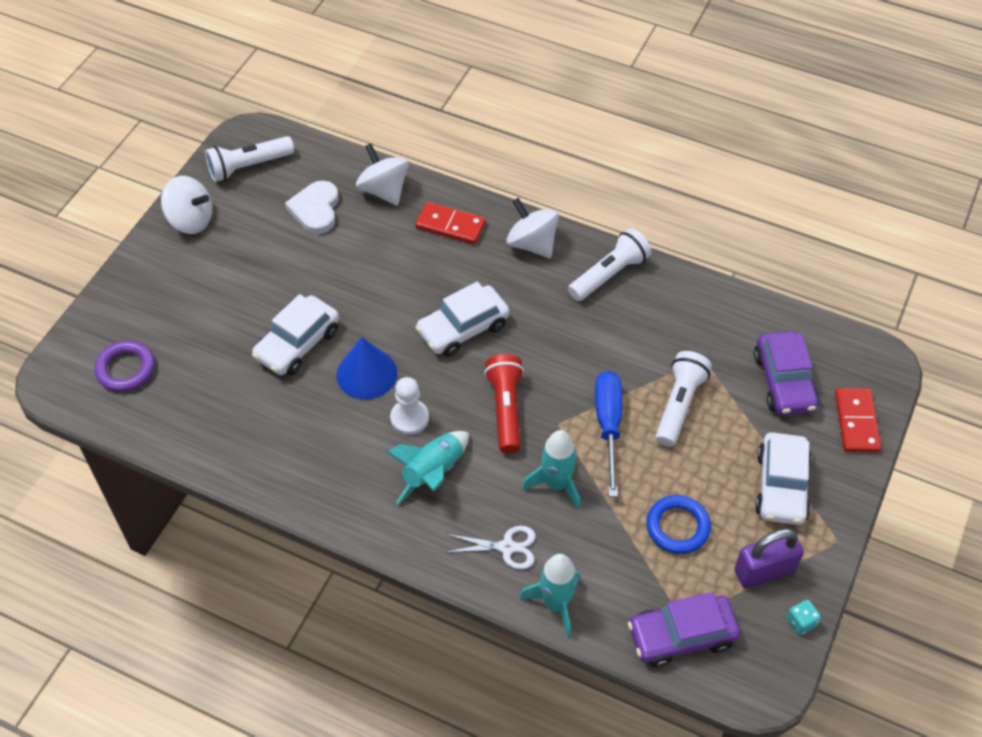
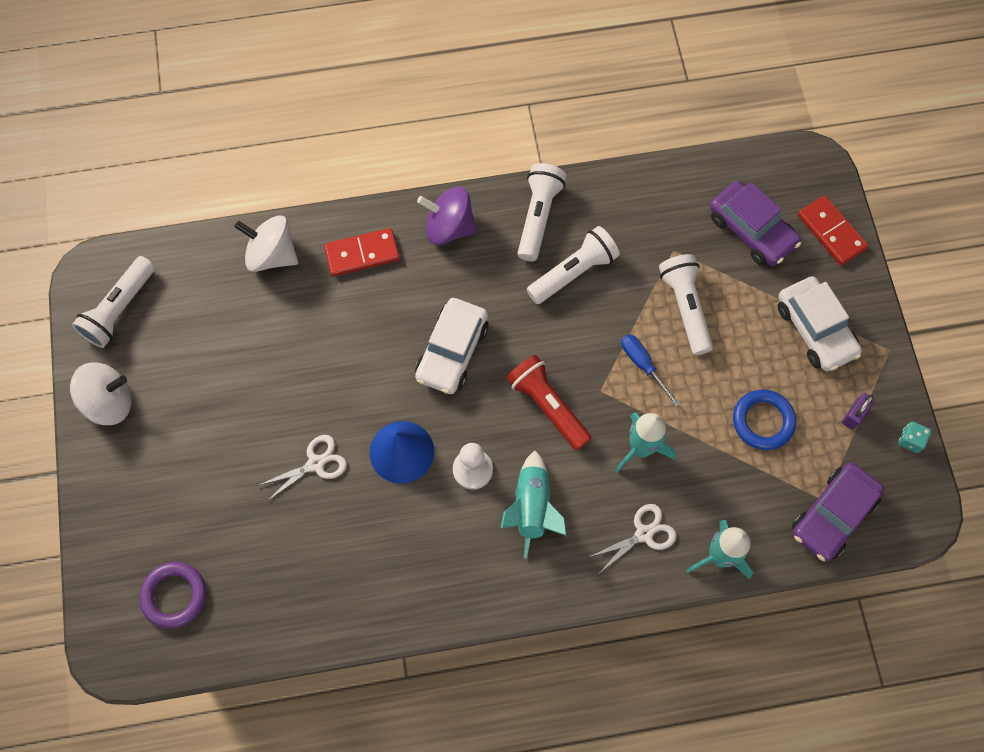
camera: 35 degrees left, 15 degrees up
(297, 344) = (316, 463): white car -> white scissors
(315, 209) = (223, 315): white heart -> none
(532, 244) = (449, 227): white spinning top -> purple spinning top
(605, 328) = (573, 272): none -> white flashlight
(608, 426) = (643, 365): blue screwdriver -> blue screwdriver, size x0.62
(764, 571) = (854, 415): purple padlock -> purple padlock, size x0.56

